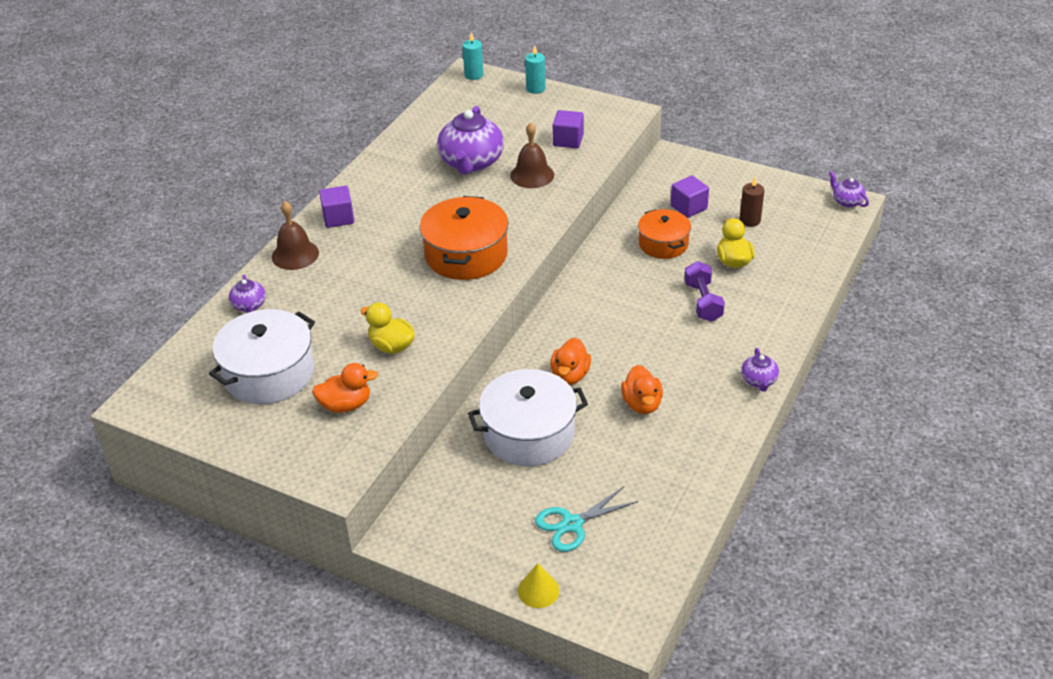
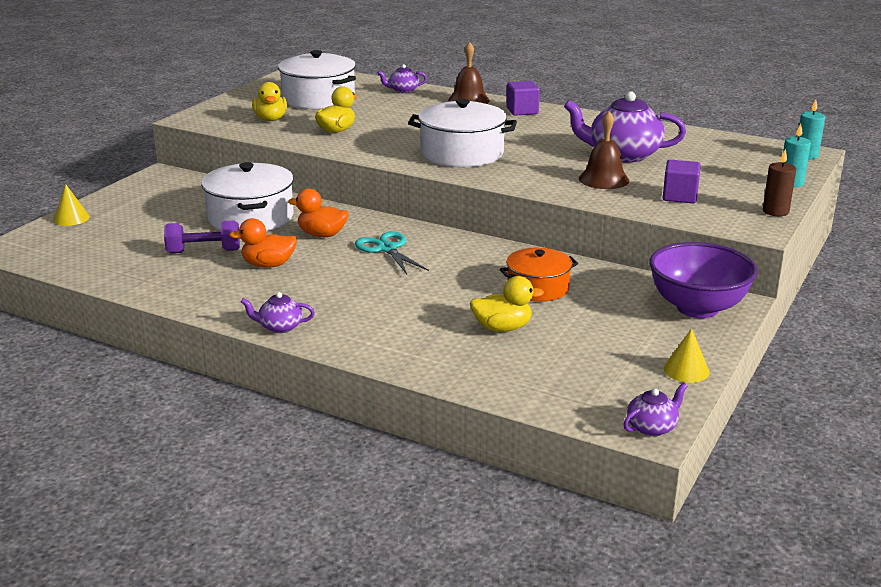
camera: 90 degrees right, 15 degrees down
(346, 405) = (270, 119): orange duck -> yellow duck
(466, 254) = (462, 153): orange pot -> white pot
(572, 524) = (132, 231): turquoise scissors -> turquoise scissors (387, 249)
(683, 172) = (697, 308): none -> purple bowl
(688, 207) = (616, 307): purple cube -> none
(703, 302) = (424, 304): purple dumbbell -> purple dumbbell (204, 251)
(750, 220) = (592, 346): brown candle -> brown candle (775, 211)
(773, 183) = (686, 370): none -> yellow cone

